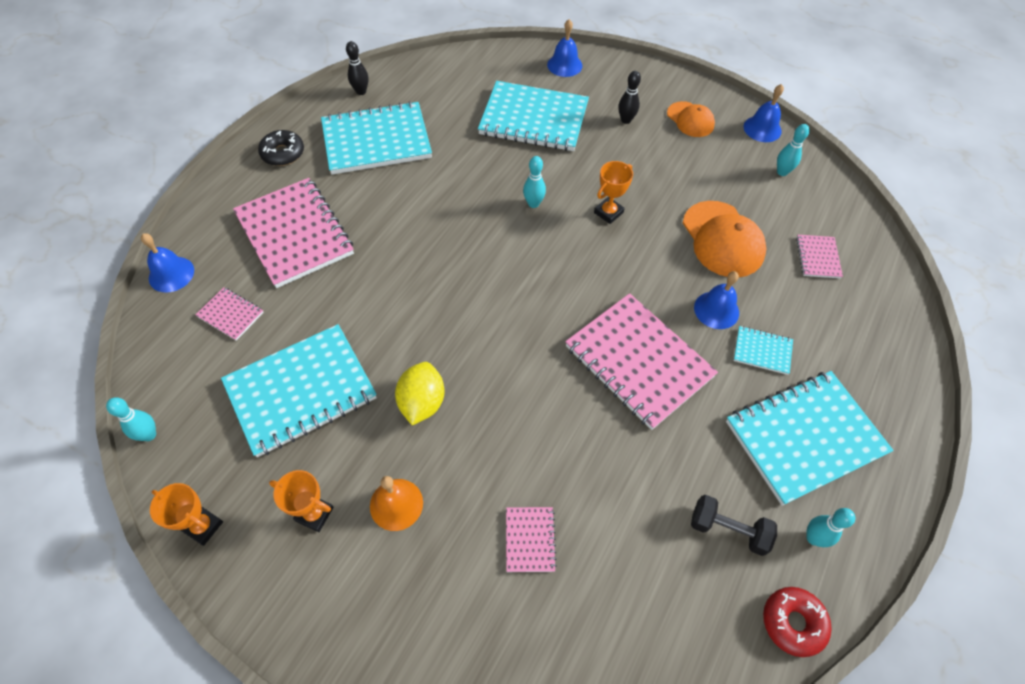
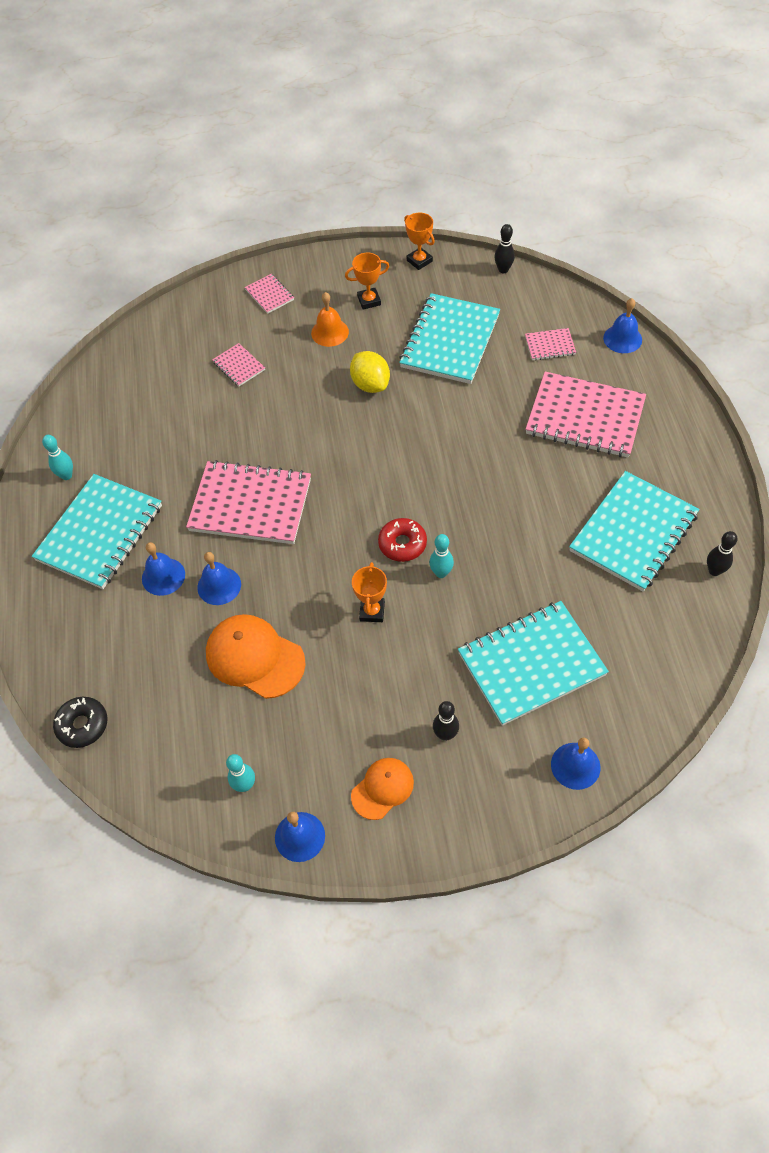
camera: 145 degrees right, 0 degrees up
(149, 435) = (503, 270): turquoise bowling pin -> black bowling pin
(203, 526) = (419, 261): orange trophy -> orange trophy turned 60 degrees clockwise
(283, 153) = (686, 466): black donut -> black donut (82, 725)
(690, 120) = (382, 788): orange cap -> orange cap turned 120 degrees clockwise
(728, 529) = (123, 445): black dumbbell -> none
(762, 351) = (163, 576): turquoise notebook -> blue bell
(793, 622) = (60, 425): red donut -> red donut (402, 544)
(817, 257) = (159, 700): pink notebook -> pink notebook (269, 295)

